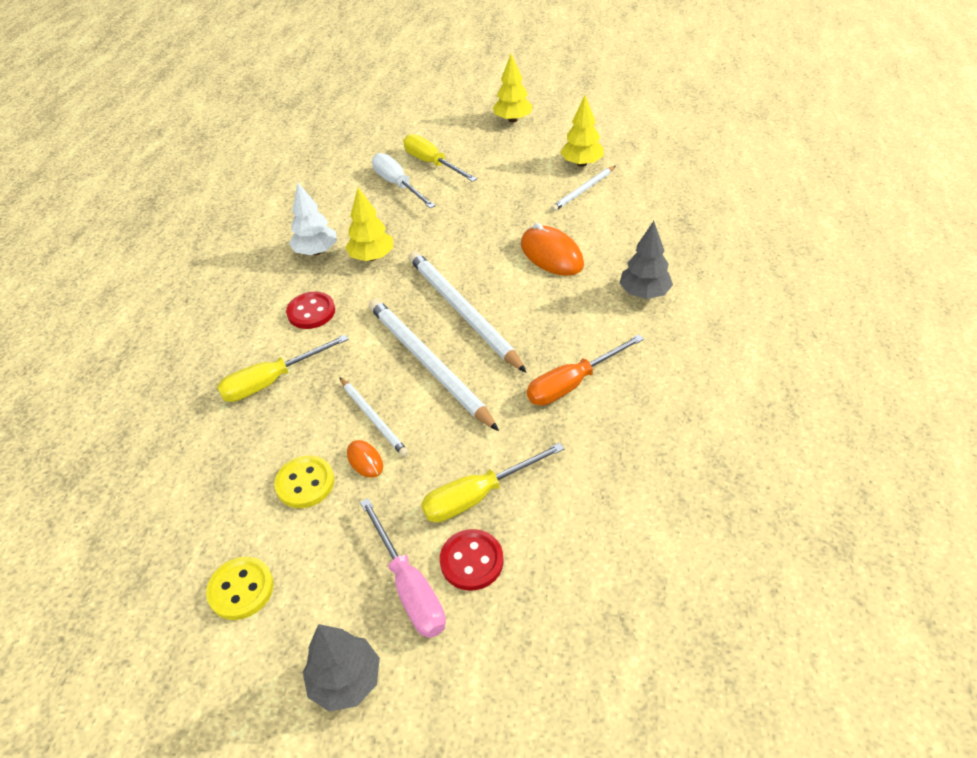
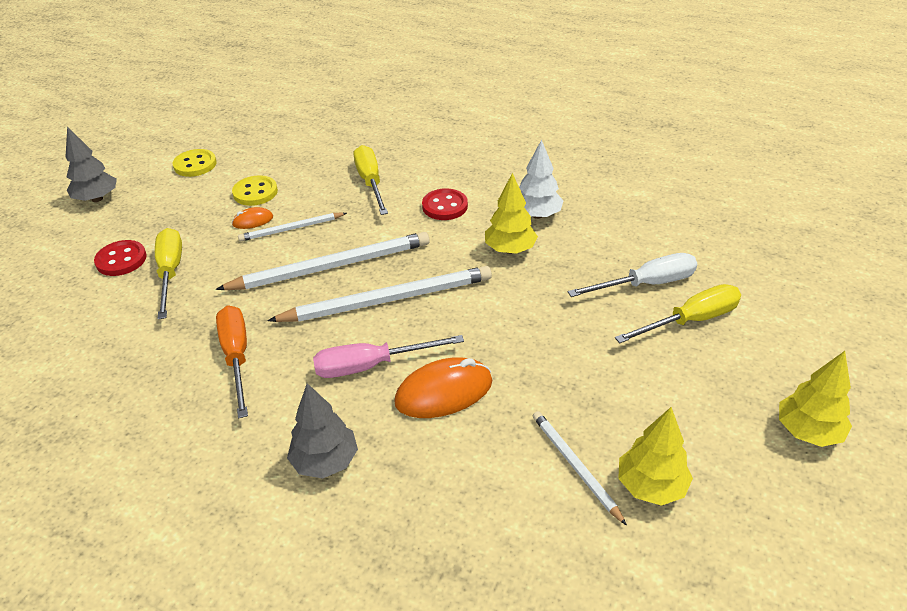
camera: 105 degrees right, 5 degrees down
(409, 587) = (131, 229): pink screwdriver -> pink screwdriver (372, 365)

